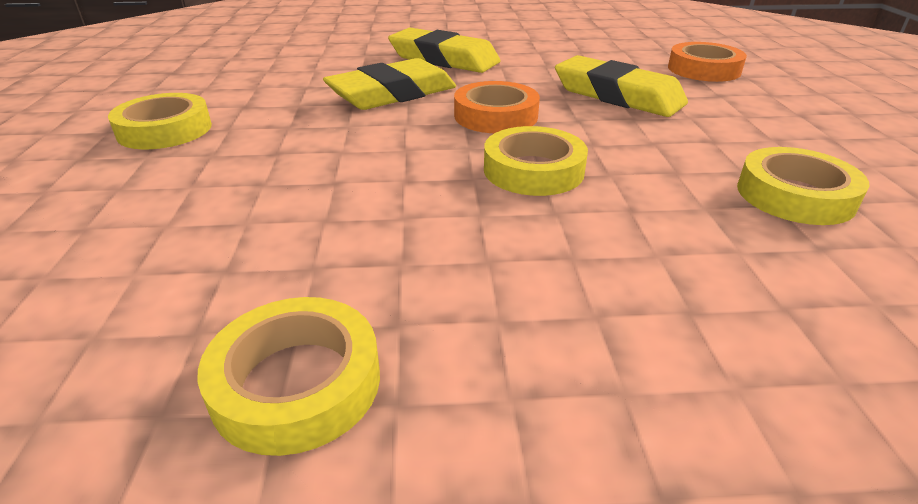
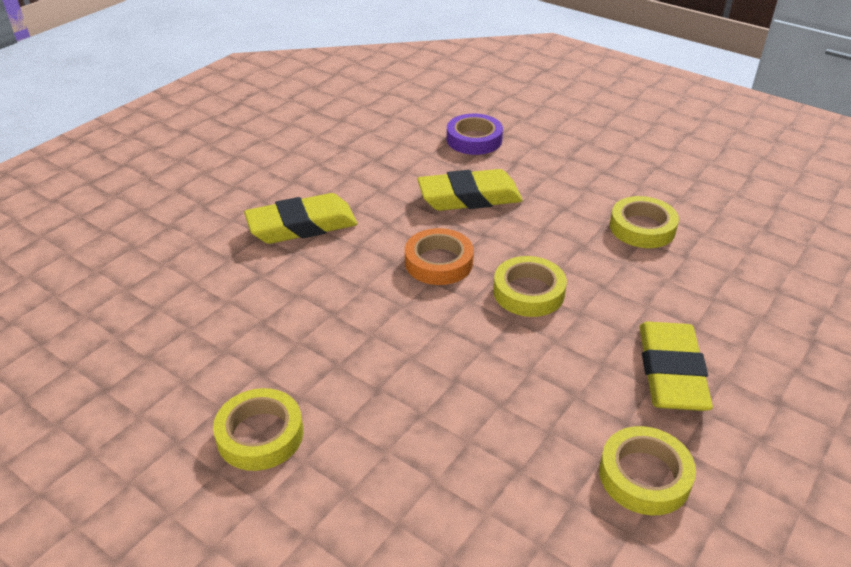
camera: 50 degrees left, 5 degrees up
(392, 94) = (341, 286): yellow eraser -> yellow eraser (671, 372)
(703, 69) = (474, 139): orange tape -> purple tape

